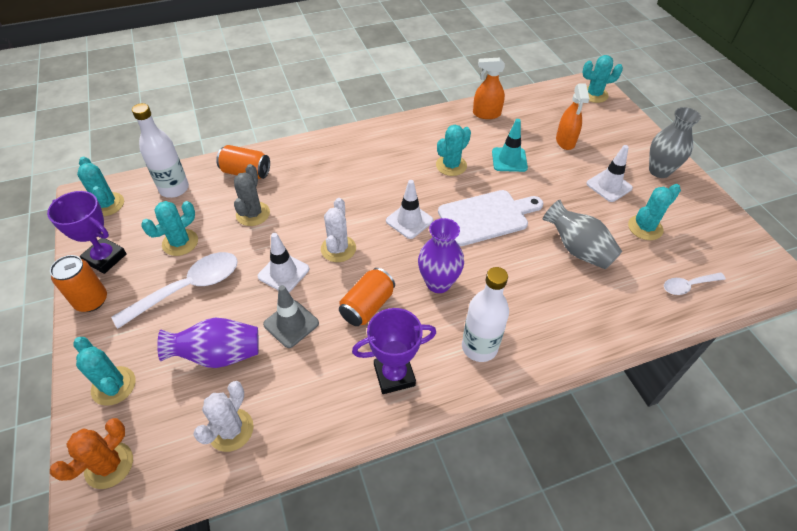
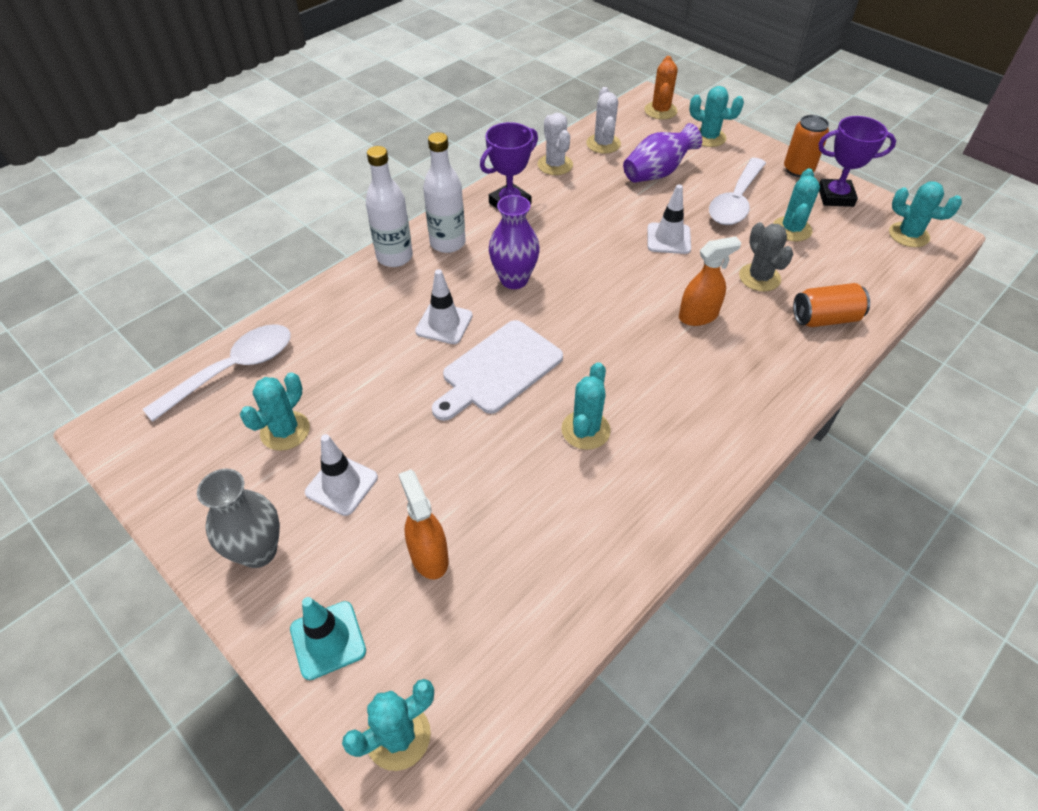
camera: 155 degrees right, 0 degrees up
(174, 189) = (872, 272): white bottle -> white bottle (394, 257)
(291, 324) = (622, 207): grey traffic cone -> none
(338, 249) = (638, 276): white cactus -> white cactus (555, 165)
(367, 306) = (568, 239): orange can -> none
(409, 221) = (587, 331): white traffic cone -> white traffic cone (444, 323)
(486, 114) = (590, 567): orange spray bottle -> orange spray bottle (698, 316)
(509, 160) = (507, 475): turquoise traffic cone -> turquoise traffic cone (328, 640)
(577, 249) = (372, 368): grey vase -> none
(688, 286) = (234, 370): white spoon -> white spoon, size x1.82

